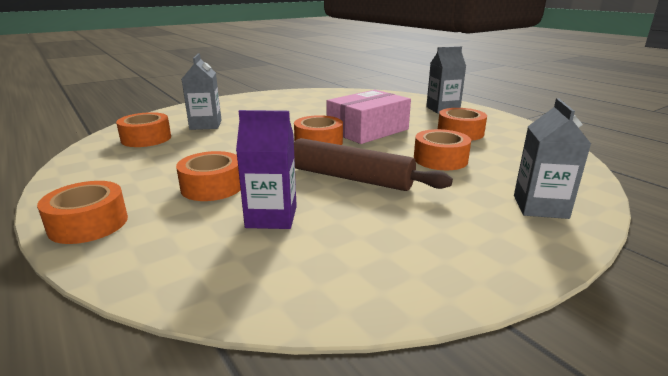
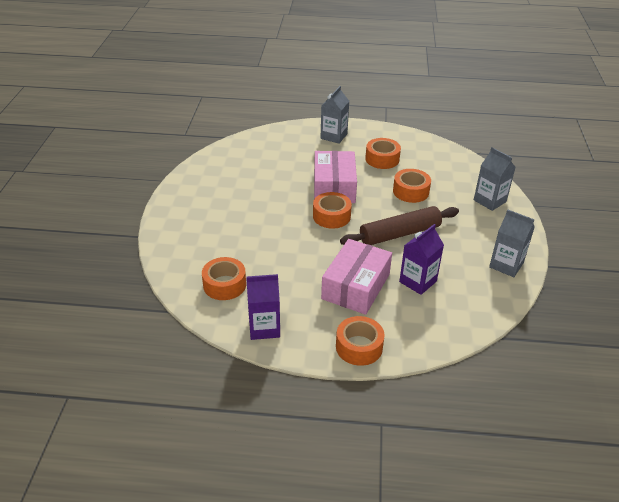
camera: 50 degrees left, 15 degrees up
(90, 169) = (264, 328): none -> purple carton
(205, 125) = (228, 246): grey carton -> grey carton (506, 265)
(212, 186) = (356, 286): orange tape -> pink box

